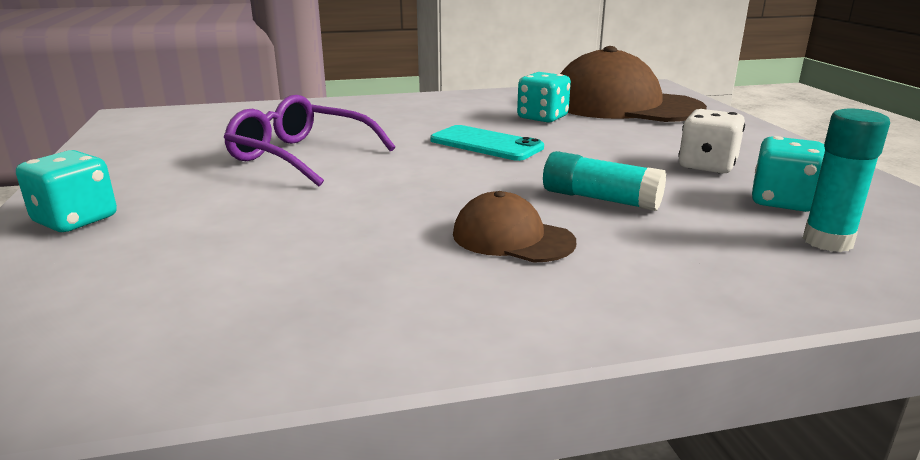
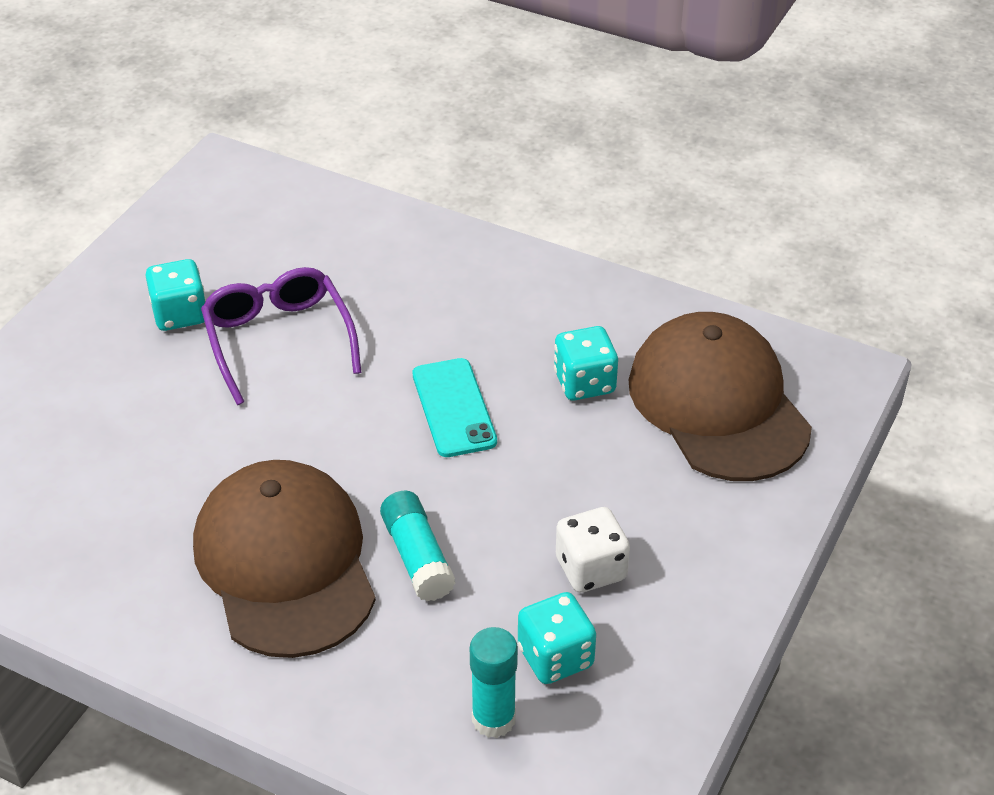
camera: 40 degrees right, 20 degrees up
(75, 220) = (51, 359): turquoise dice -> turquoise dice (180, 314)
(512, 238) = (285, 563): brown cap -> brown cap, size x2.07

